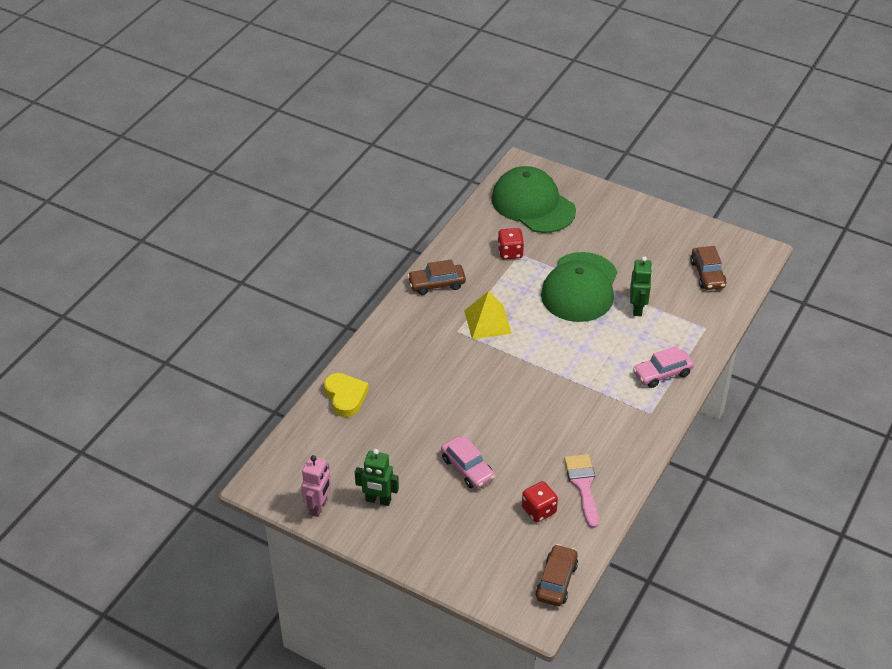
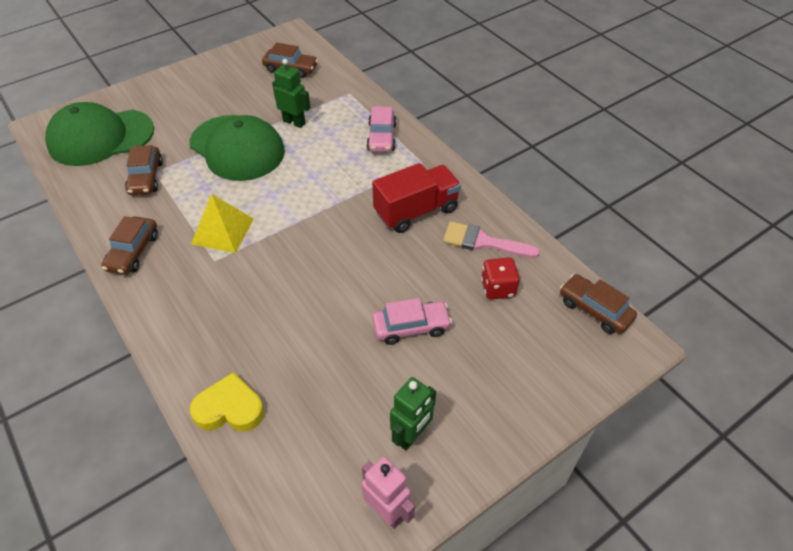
camera: 65 degrees left, 5 degrees up
(510, 252) = (146, 178): red dice -> brown car
(588, 429) = (416, 211): none -> red truck

